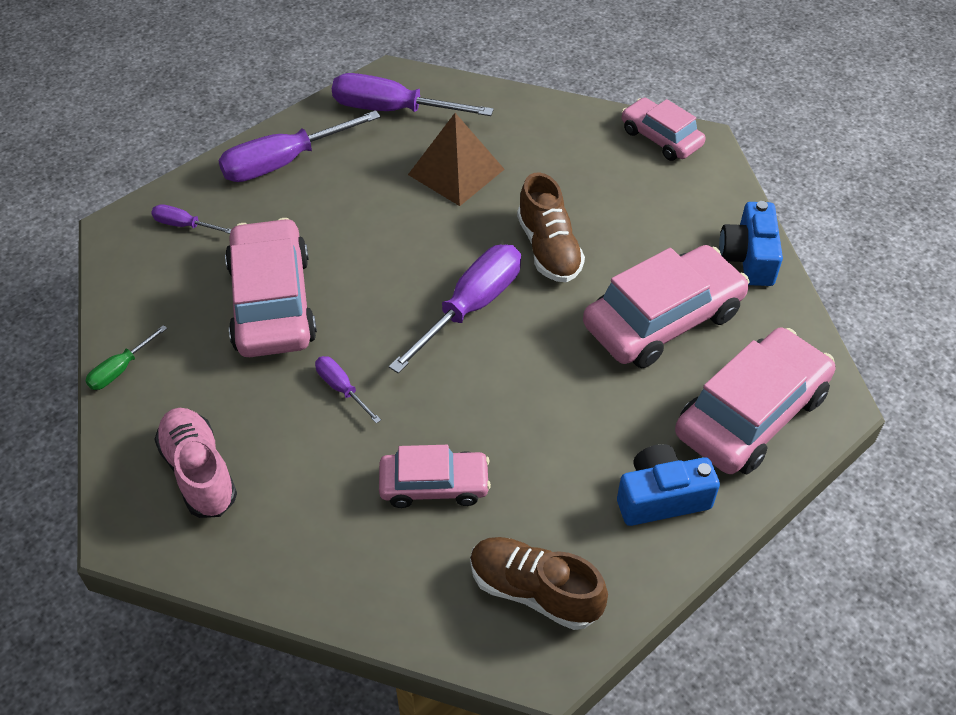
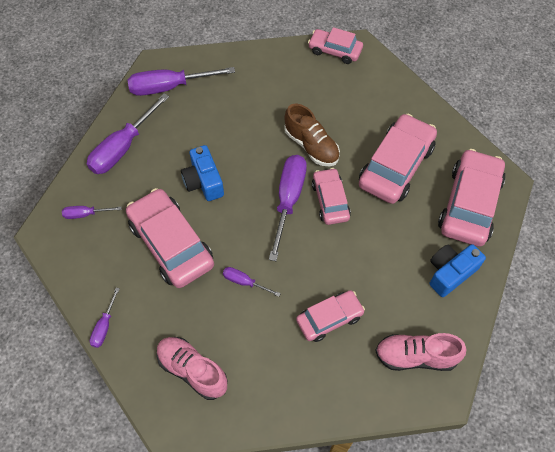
camera: 25 degrees left, 10 degrees up
(120, 369) = (104, 326): green screwdriver -> purple screwdriver
(456, 172) = (231, 115): brown pyramid -> none
(532, 330) = (330, 201): none -> pink car
(534, 591) = (415, 356): brown shoe -> pink shoe
(748, 258) = (420, 110): blue camera -> blue camera (203, 181)

